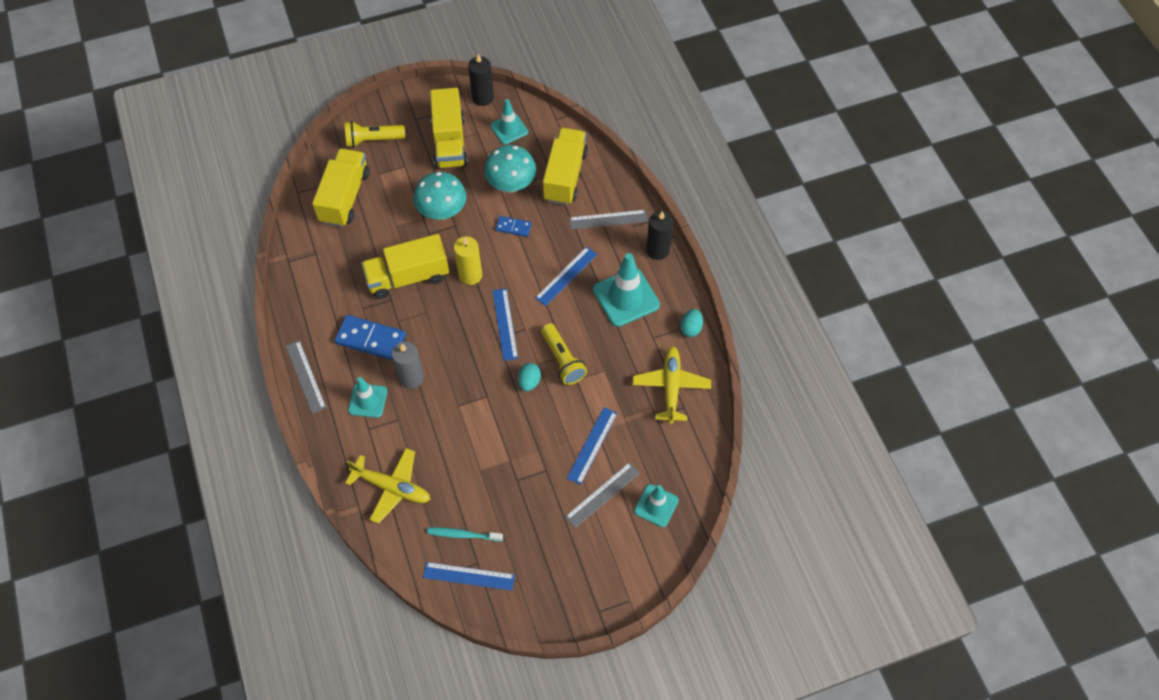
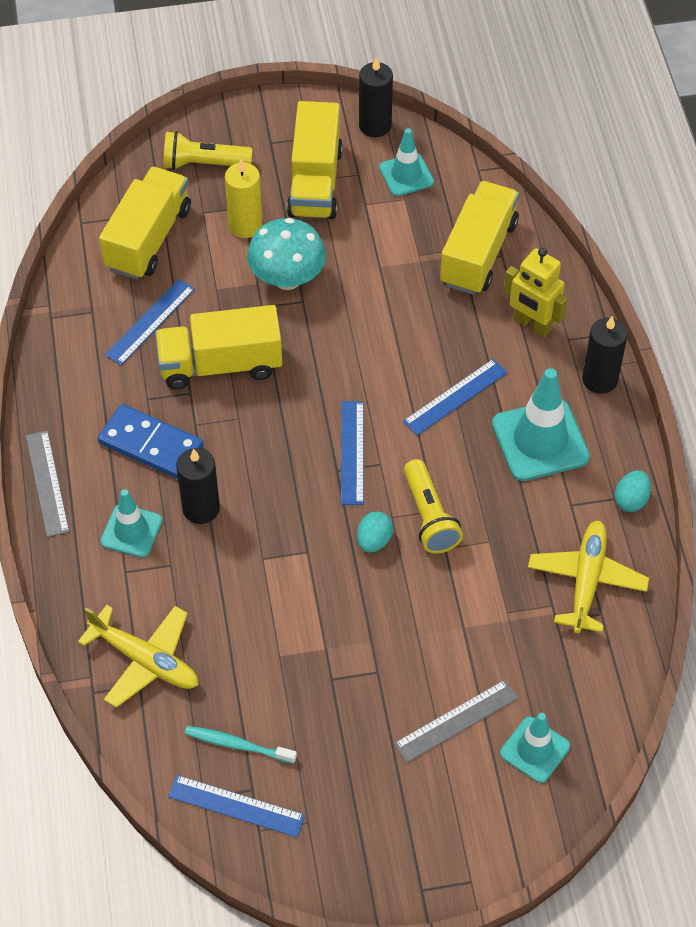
camera: 10 degrees right, 5 degrees down
(411, 378) = (201, 508): grey candle -> black candle
(470, 275) = (313, 375): yellow candle -> yellow candle (245, 225)
(511, 184) = (396, 254): turquoise mushroom -> none
(513, 227) = (388, 316): blue domino -> none
(592, 445) = (452, 646): blue ruler -> blue ruler (150, 321)
(608, 219) = (532, 325): grey ruler -> yellow robot

